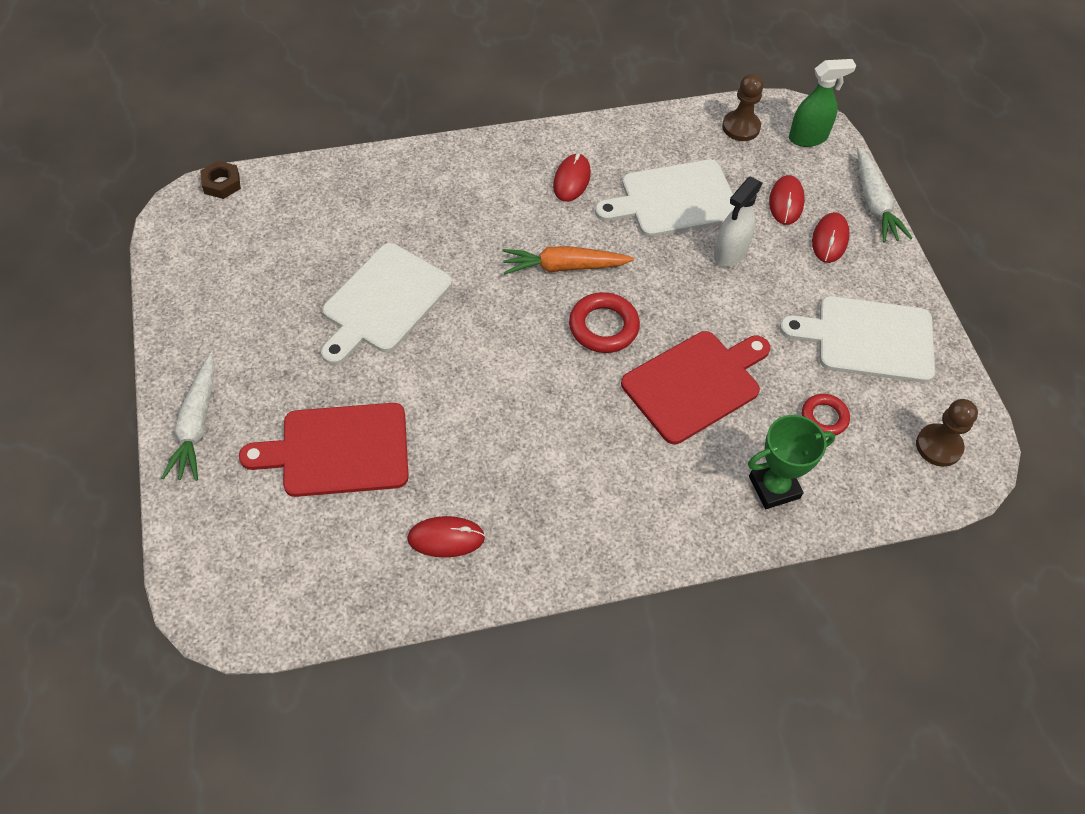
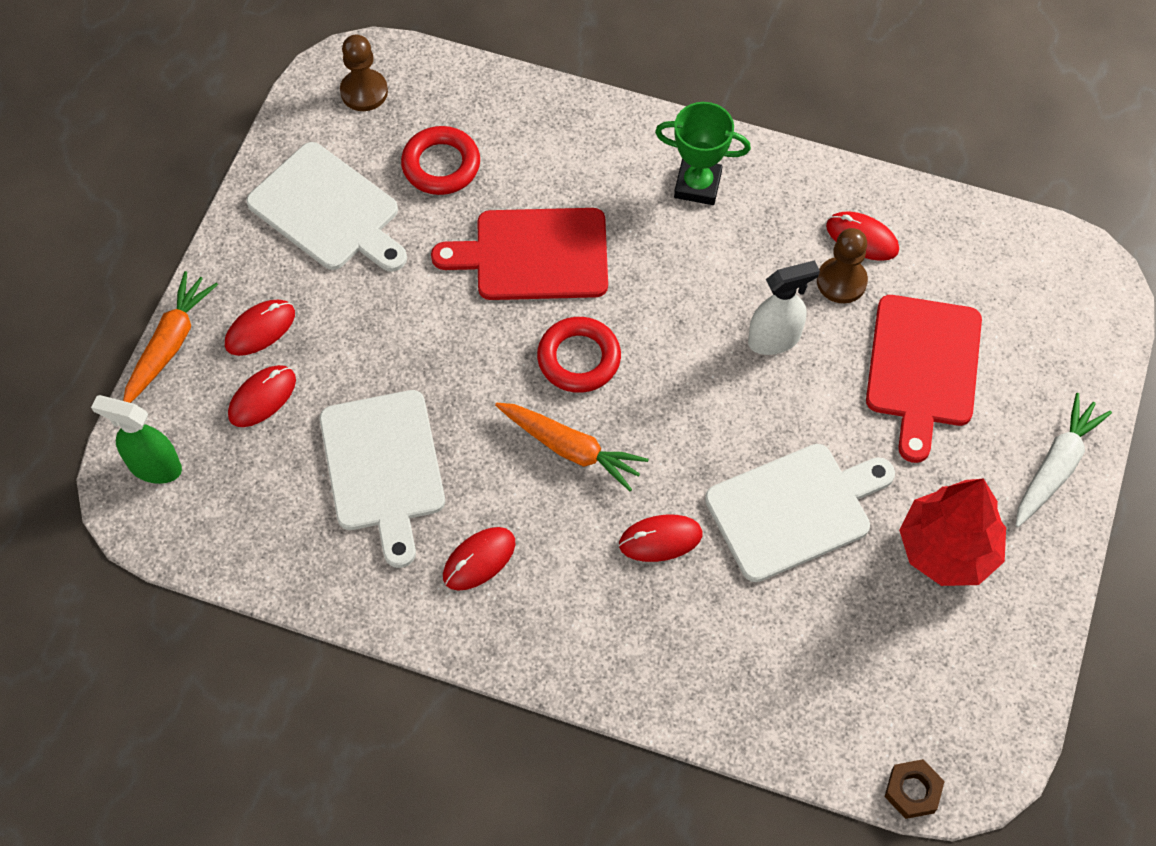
camera: 145 degrees left, 5 degrees up
(259, 328) = (947, 549): none -> red tree
(338, 450) = (923, 367): red cutting board -> red cutting board turned 75 degrees clockwise
(464, 242) = (660, 539): none -> red mouse
(674, 200) = (383, 467): white cutting board -> white cutting board turned 60 degrees clockwise
(730, 253) = (380, 370): white spray bottle -> white spray bottle (774, 339)
(741, 127) = (218, 525): brown pawn -> brown pawn (841, 281)
(774, 487) = (540, 133): green trophy -> green trophy (697, 185)
(824, 417) = (441, 165): red ring -> red ring, size x1.54
(874, 203) = (169, 344): white carrot -> orange carrot

